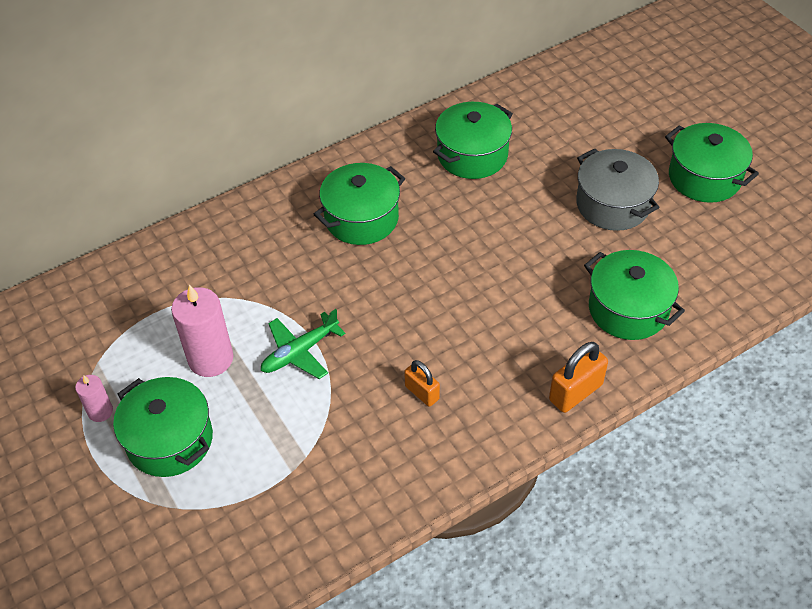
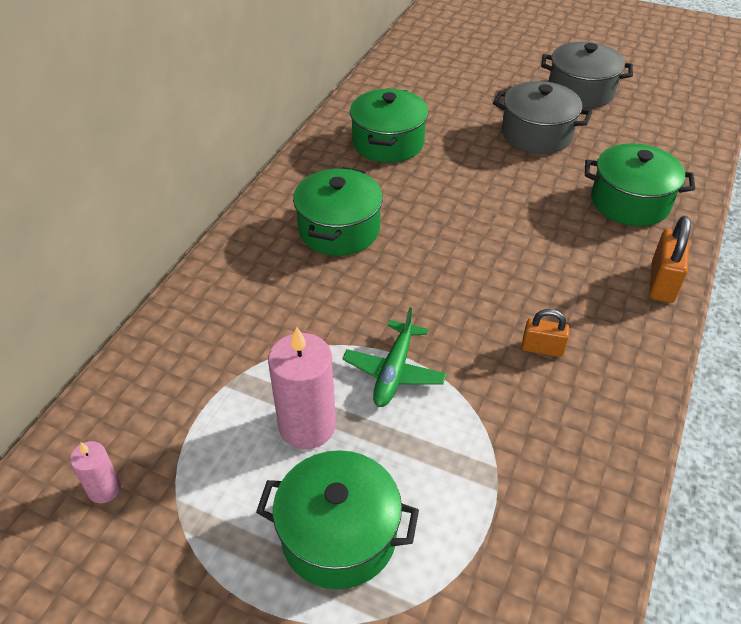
camera: 35 degrees left, 5 degrees down
(100, 411) = (227, 551): pink candle -> pink candle (104, 489)
(704, 177) = (580, 91): green pot -> grey pot

